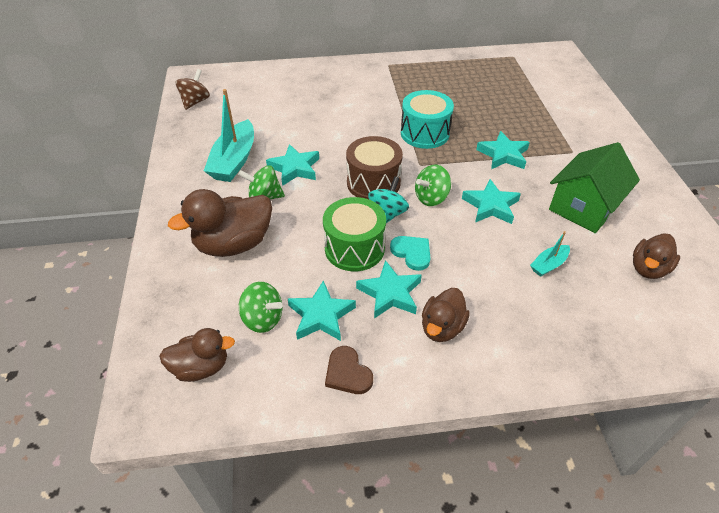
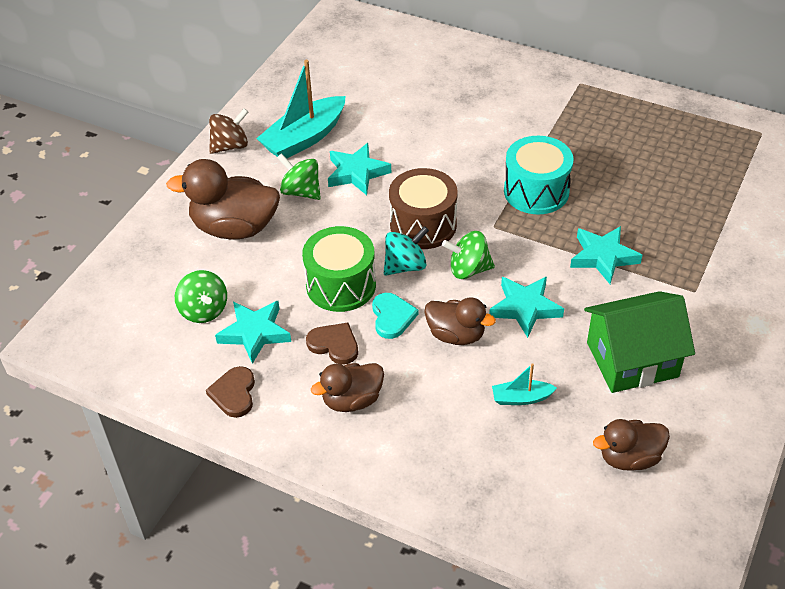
camera: 35 degrees right, 0 degrees up
(195, 102) = (320, 50): brown spinning top -> brown spinning top (230, 146)
(201, 367) = (124, 326): brown duck -> brown duck (456, 335)
(390, 293) = (334, 345): turquoise star -> brown heart

